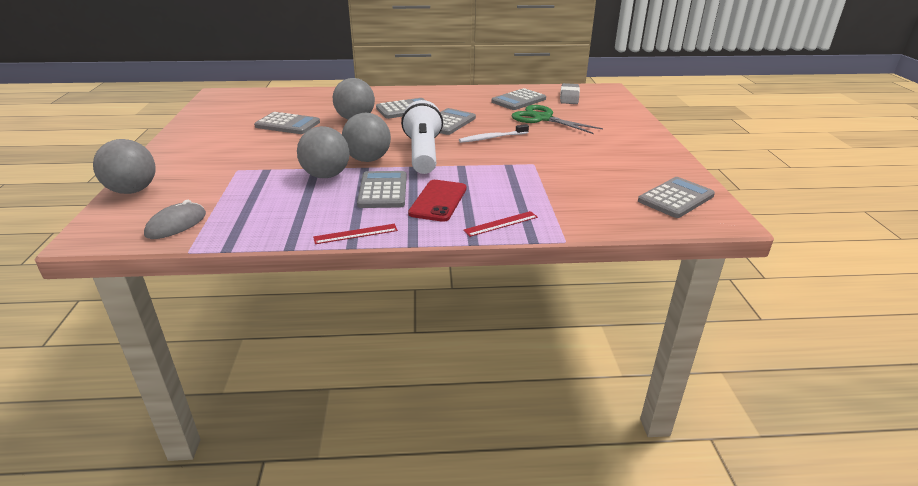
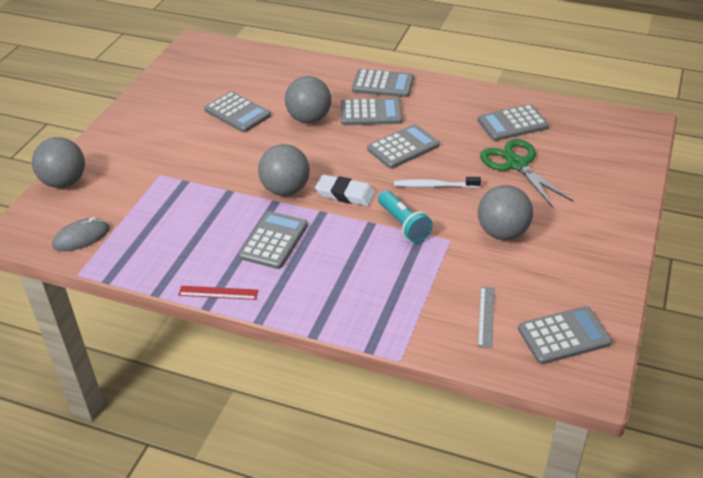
camera: 25 degrees right, 10 degrees up
(326, 175) = (234, 204): grey ball -> grey ball (502, 233)
(401, 95) = (383, 84): none -> grey calculator
(423, 153) = (345, 194): white flashlight -> white eraser
(438, 201) = (316, 270): red phone -> none
(488, 162) = (403, 224): none -> turquoise flashlight
(501, 223) = (355, 318): red ruler -> none
(569, 97) = (581, 130): grey eraser -> none
(607, 200) = (486, 316): none -> grey ruler

